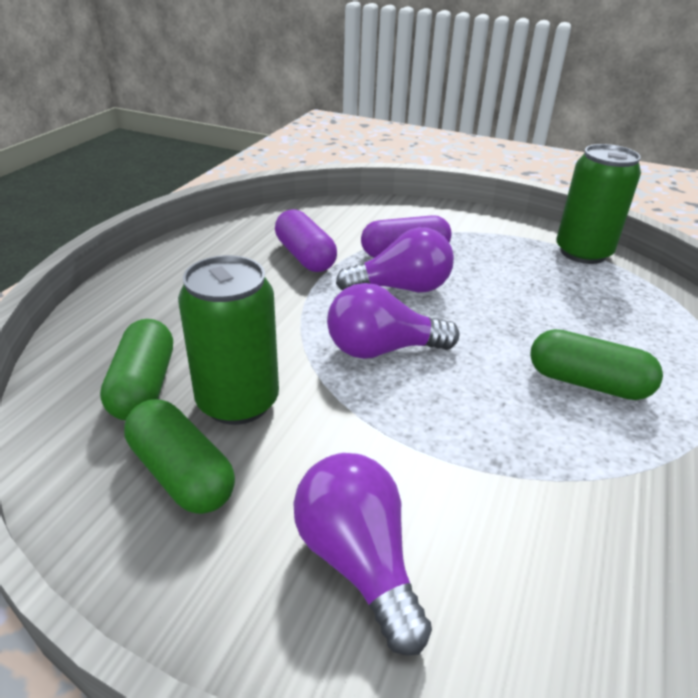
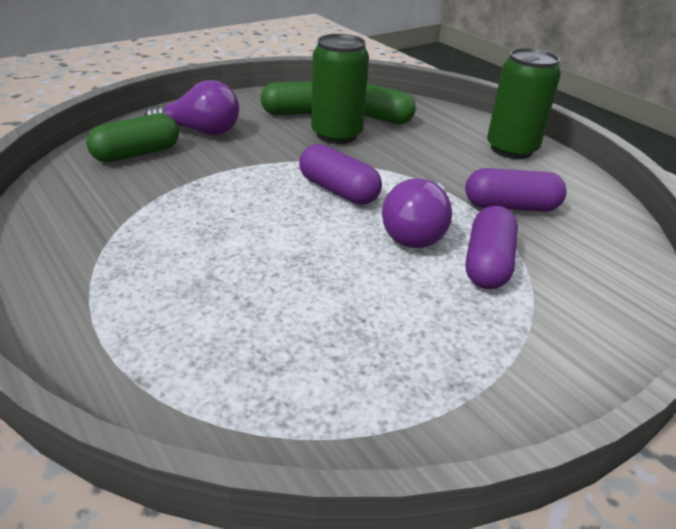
camera: 120 degrees right, 0 degrees up
(382, 349) = (338, 190): purple light bulb -> purple capsule
(583, 253) = (401, 422): green can -> green can (511, 149)
(587, 383) = (203, 256): green capsule -> green capsule (137, 154)

